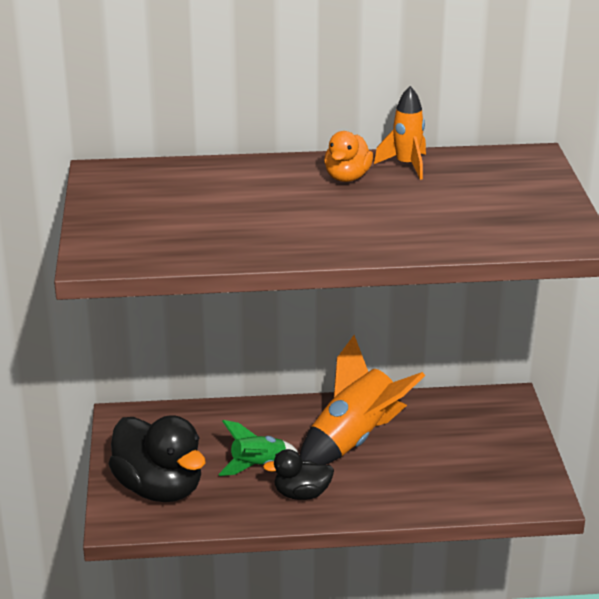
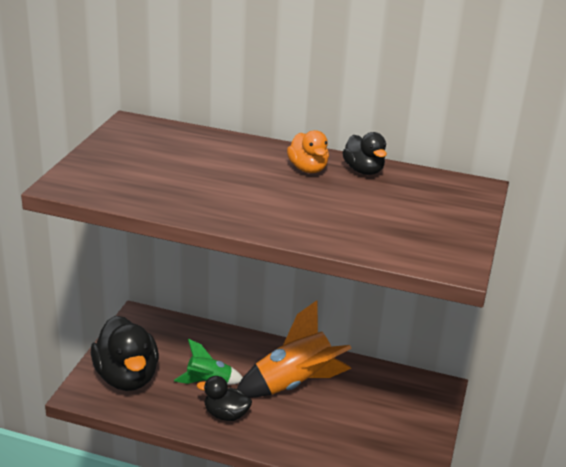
camera: 20 degrees right, 0 degrees up
(347, 177) = (308, 169): orange duck -> orange duck turned 60 degrees counterclockwise
(406, 165) = (363, 170): orange rocket -> black duck

